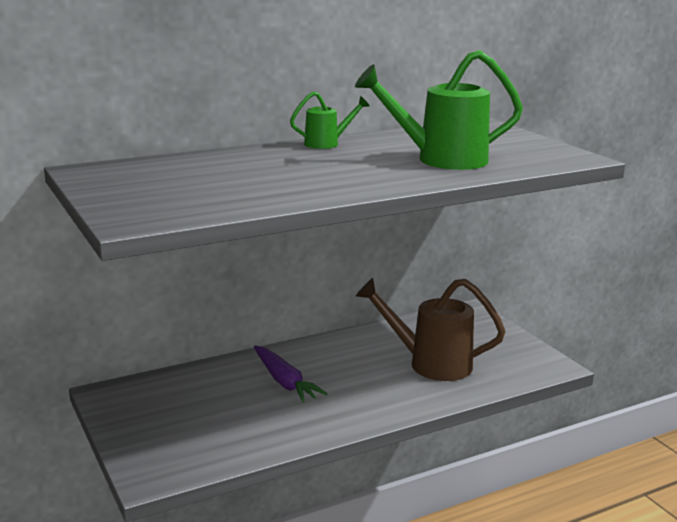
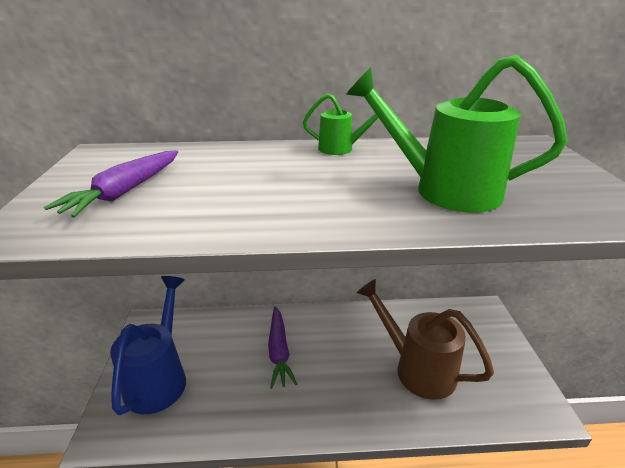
camera: 25 degrees right, 10 degrees up
(169, 428) = (159, 378): none -> blue watering can
(177, 190) = (125, 191): none -> purple carrot

